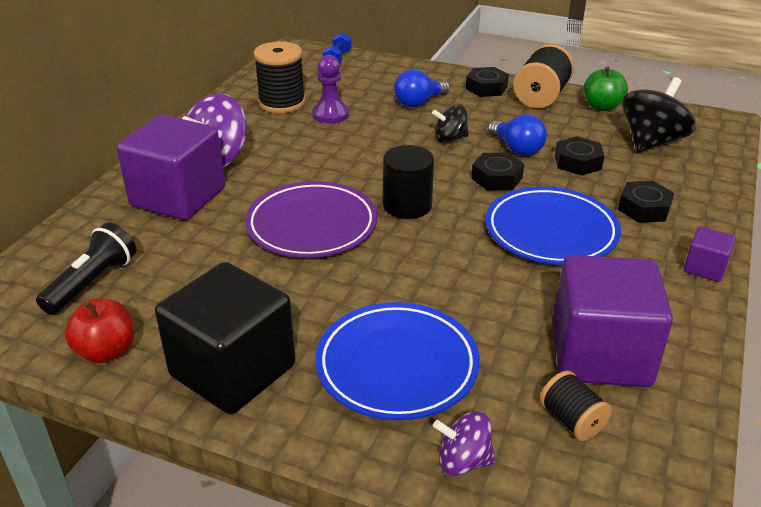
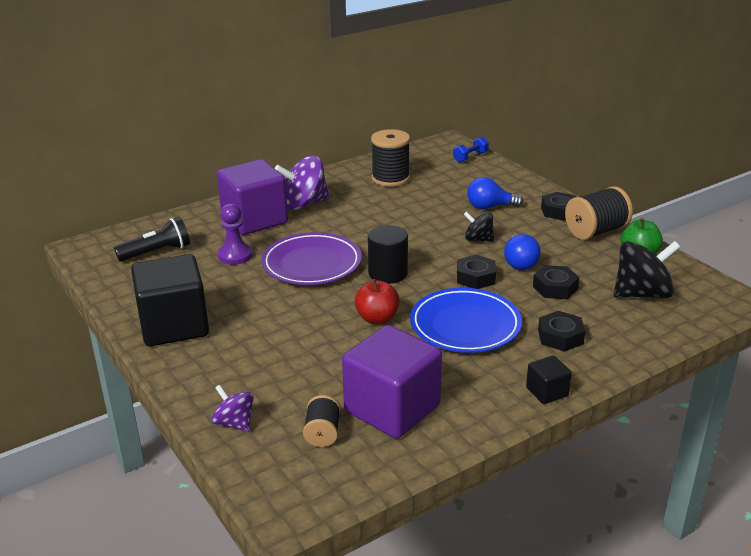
camera: 35 degrees right, 5 degrees down
(106, 351) = (125, 290): red apple -> red apple (377, 318)
(330, 114) = (414, 196): purple pawn -> purple pawn (235, 255)
(397, 366) = (261, 361): blue plate -> none
(704, 268) = (547, 392): purple cube -> black cube

